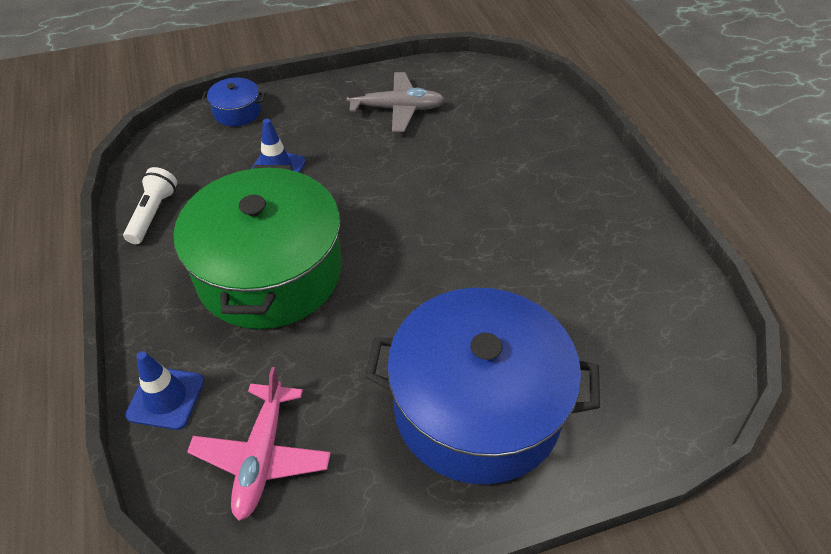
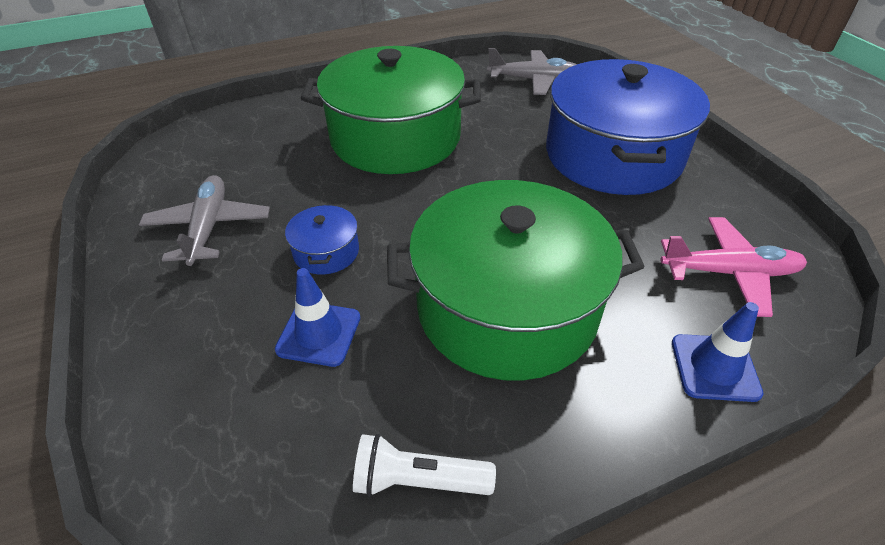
camera: 95 degrees left, 5 degrees down
(237, 112) = (161, 416): blue pot -> blue pot (326, 252)
(518, 213) = (395, 138): none -> green pot
(664, 358) = (534, 80): none -> grey plane

